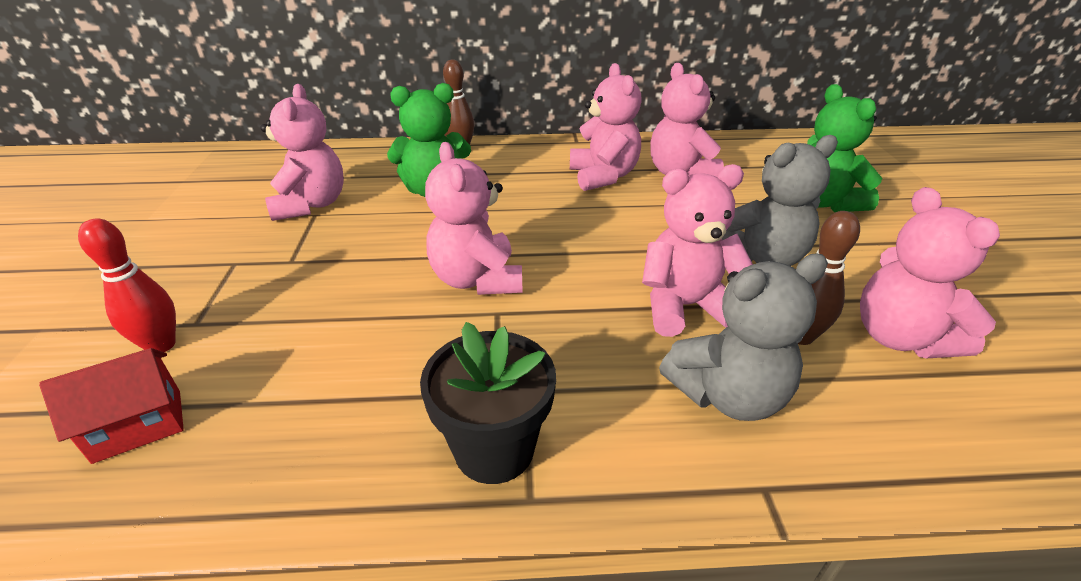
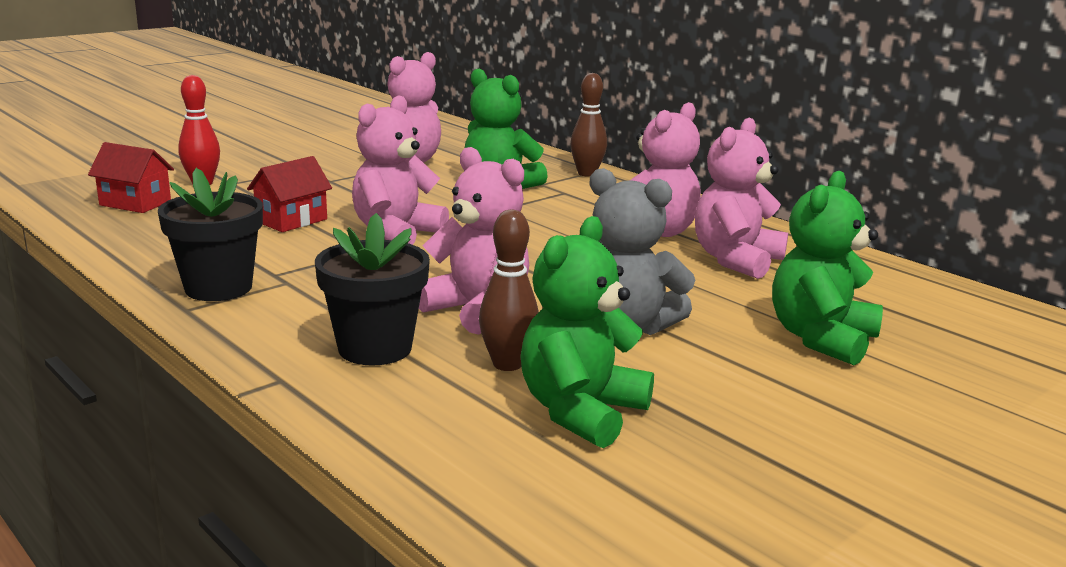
camera: 50 degrees right, 15 degrees down
(366, 325) = (291, 220): none -> red house
(728, 395) = (375, 348): grey teddy bear -> black flower pot
(900, 338) = (581, 412): pink teddy bear -> green teddy bear

